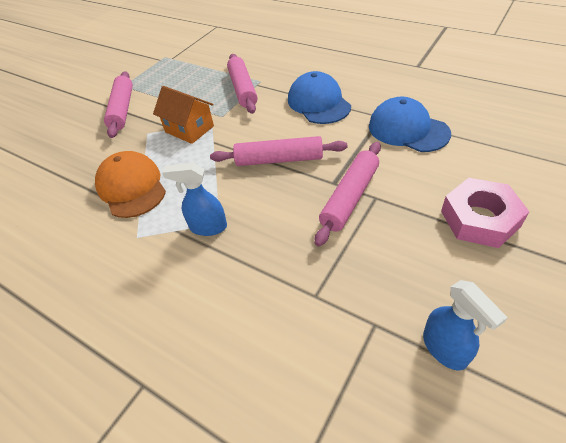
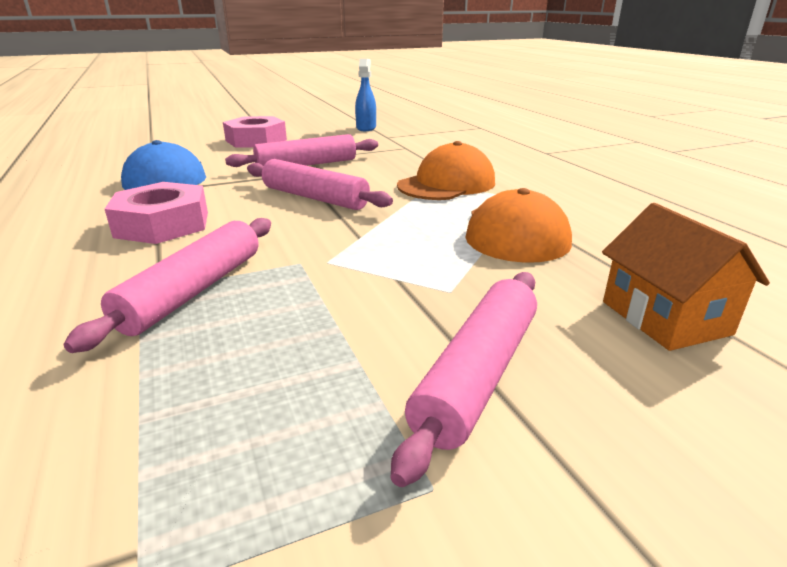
camera: 150 degrees left, 20 degrees down
(189, 129) = (372, 266): orange house -> orange house (665, 317)
(208, 227) = (447, 184): blue spray bottle -> orange cap
(318, 103) = (163, 224): blue cap -> pink nut

